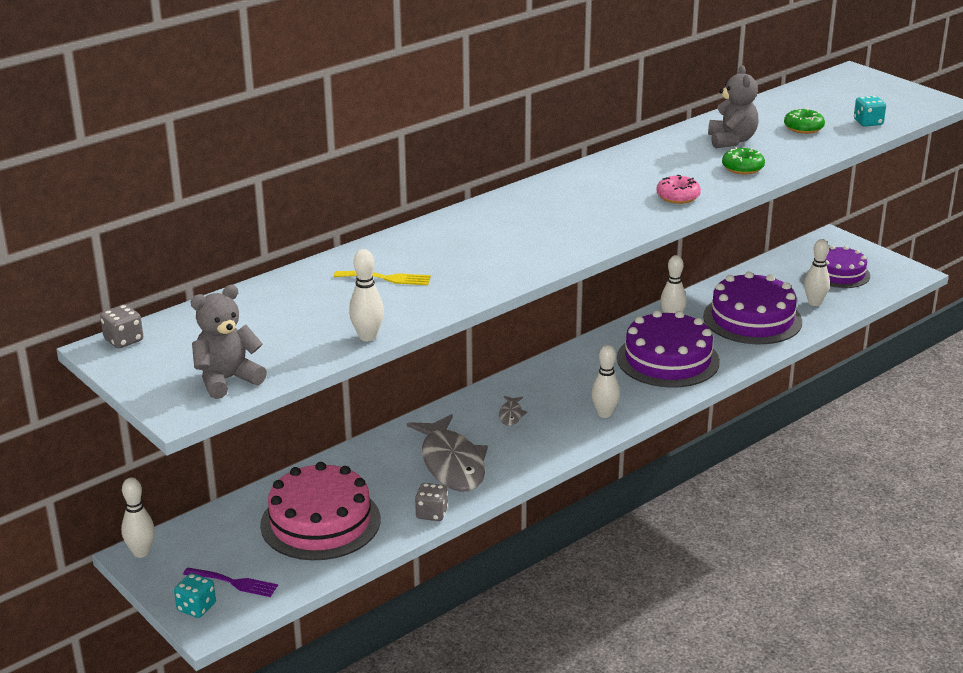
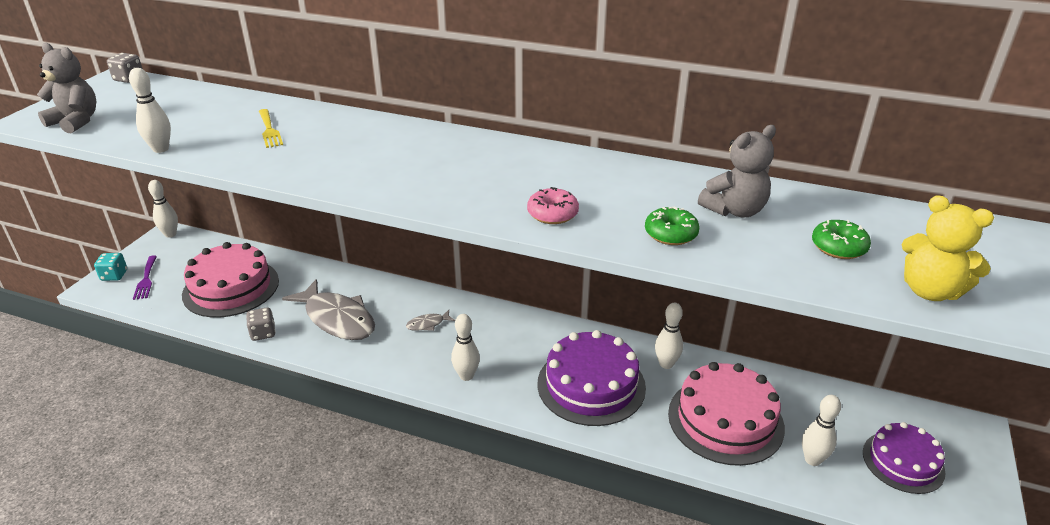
camera: 60 degrees right, 5 degrees up
(451, 464) = (337, 319): grey fish -> grey fish turned 90 degrees counterclockwise
(752, 319) = (725, 420): purple cake -> pink cake
(868, 122) = (930, 291): turquoise dice -> yellow teddy bear

